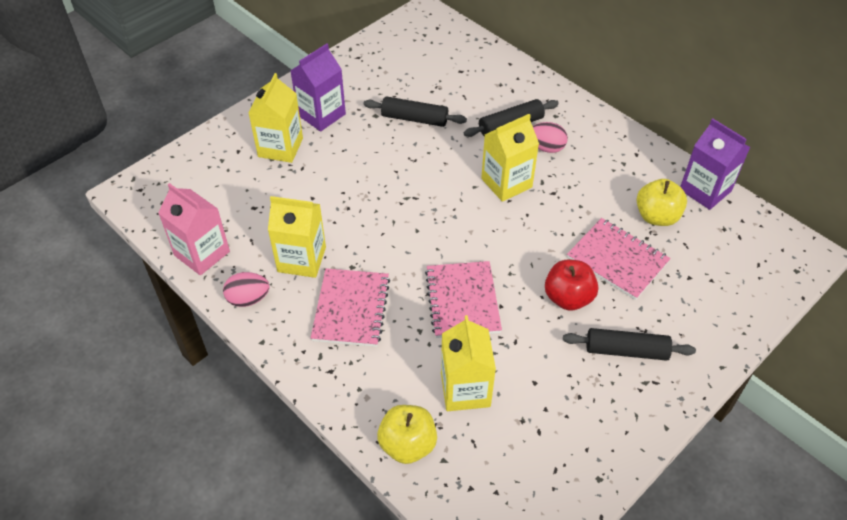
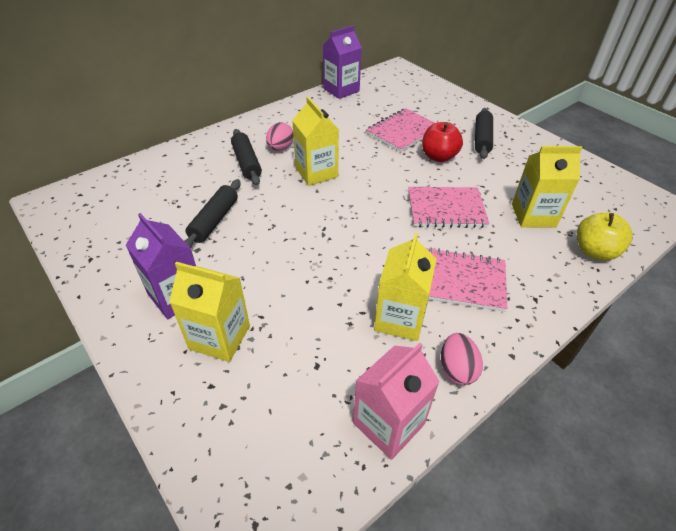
camera: 85 degrees left, 5 degrees down
(657, 216) = (363, 111): yellow apple -> none

